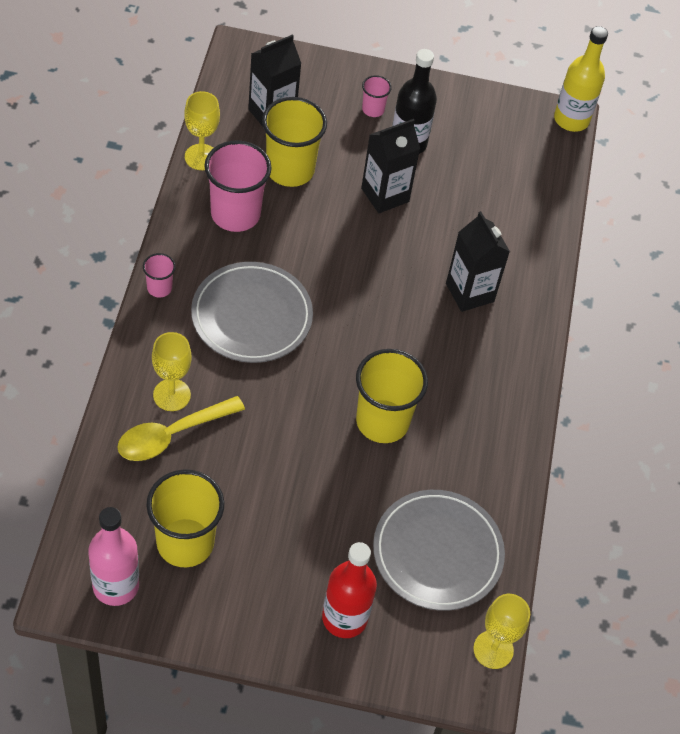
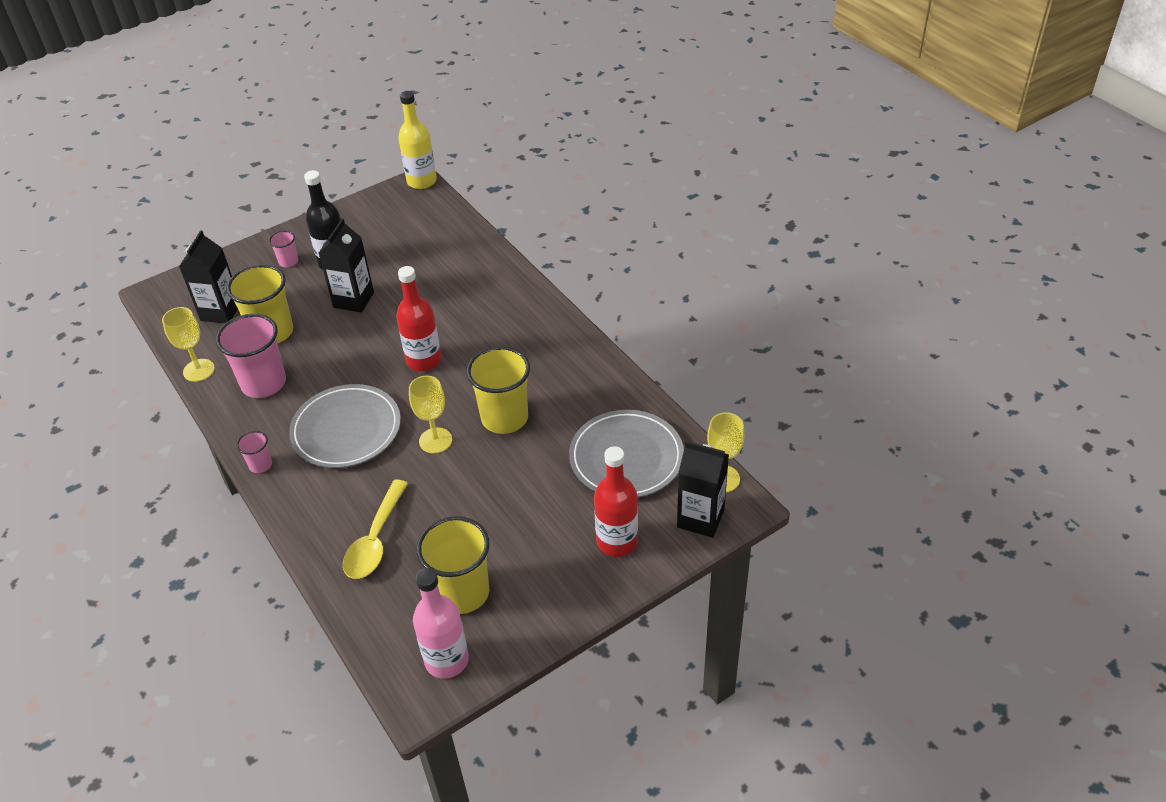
camera: 35 degrees left, 10 degrees down
(172, 395) = (346, 517): yellow goblet -> yellow goblet (435, 440)
(378, 306) = (424, 360): none -> red bottle
(469, 292) = (472, 310): black carton -> black carton (700, 518)

